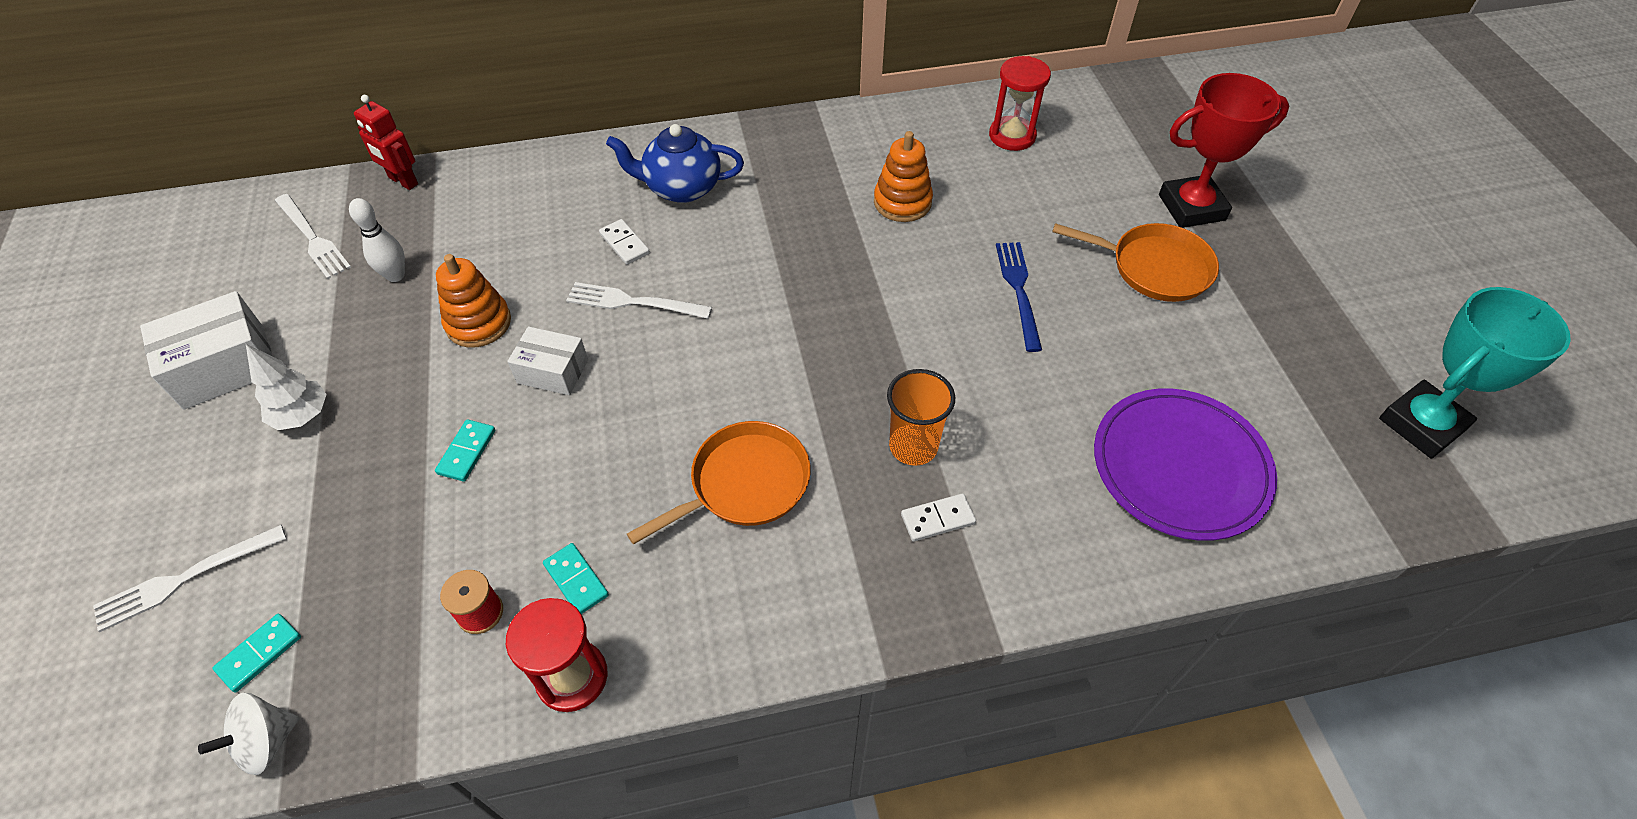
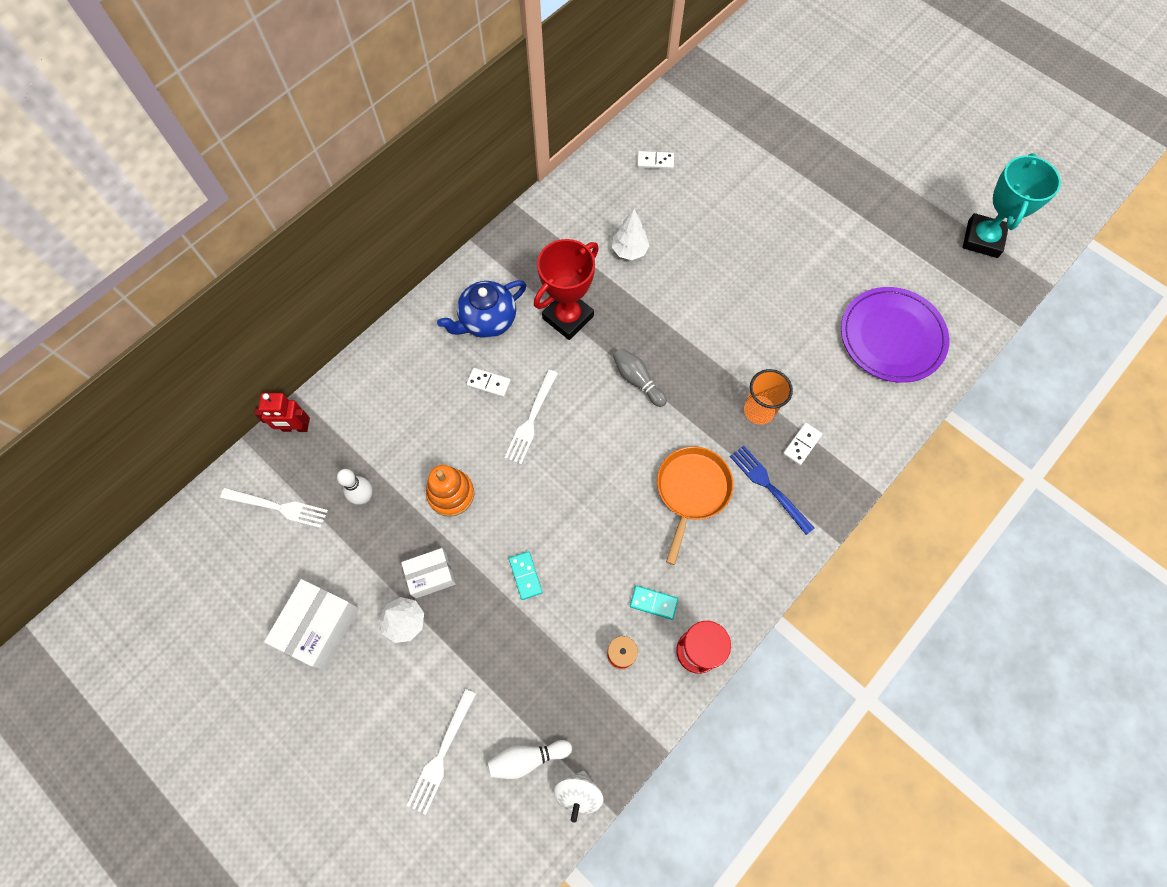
camera: 35 degrees left, 15 degrees up
(259, 653) = (527, 758): turquoise domino -> white bowling pin
(553, 371) = (526, 495): white box -> white box (431, 575)
(633, 302) = (531, 420): white fork -> white fork turned 45 degrees counterclockwise
(790, 330) = (637, 380): none -> grey bowling pin
(902, 202) = (629, 251): orange stacking toy -> white tree
(1012, 136) = (655, 161): red hourglass -> white domino
(1018, 290) = (739, 275): blue fork -> blue fork (768, 486)
(1155, 267) = (799, 215): orange pan -> none
(1191, 207) = (790, 159): red trophy -> red trophy (568, 317)

